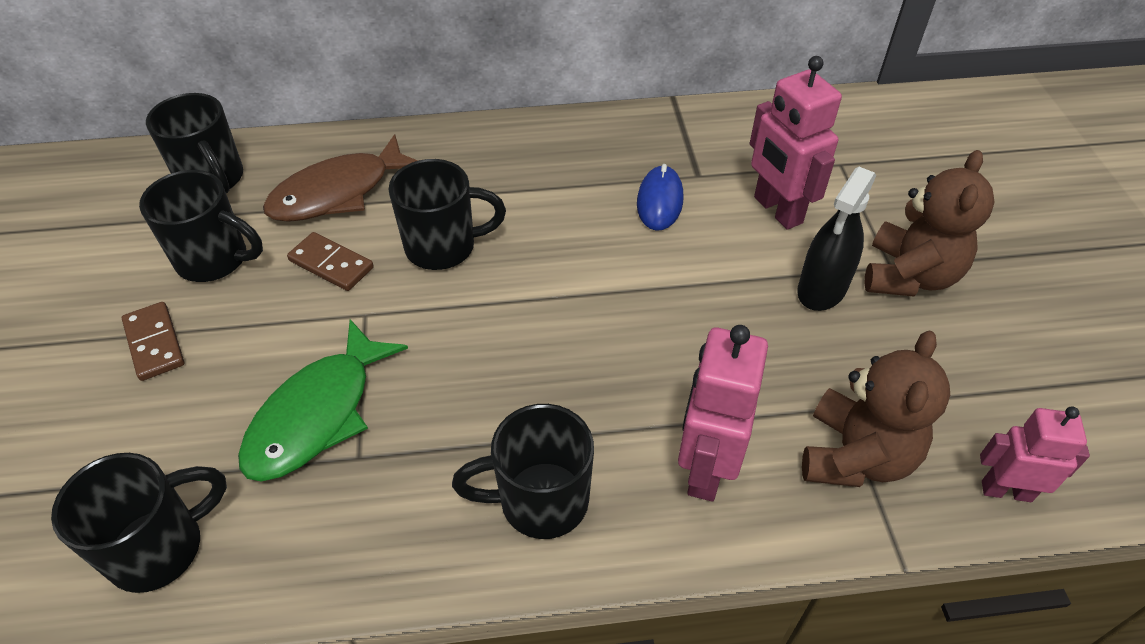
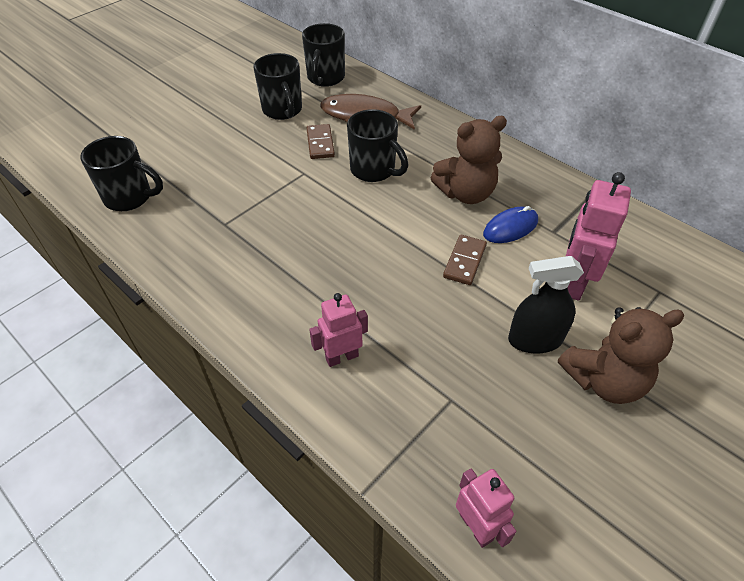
camera: 50 degrees right, 0 degrees up
(154, 343) = (222, 126): brown domino -> brown domino (465, 261)
(317, 415) = (234, 196): green fish -> none
(540, 501) = (259, 301): black mug -> none
(705, 468) = (341, 357): pink robot -> pink robot, size x0.65
(855, 456) = (420, 425): brown teddy bear -> brown teddy bear (466, 193)

